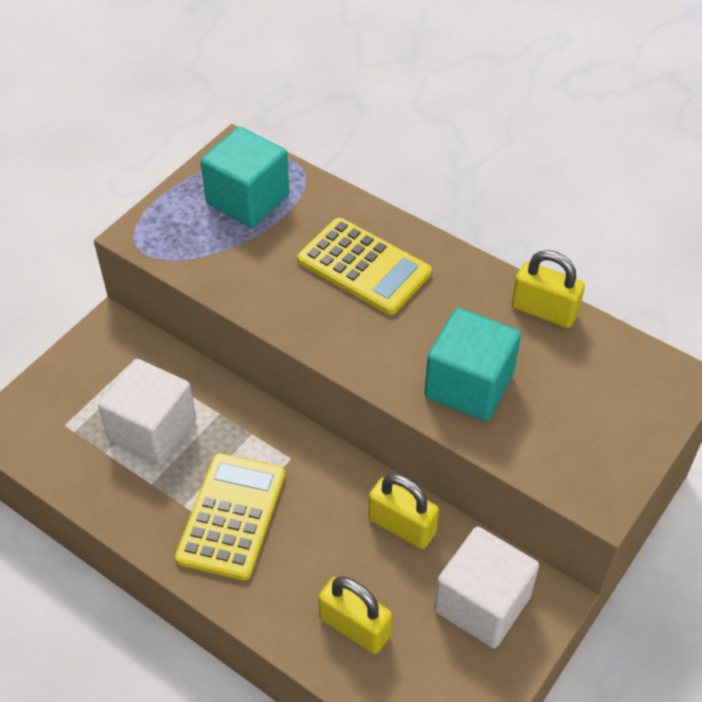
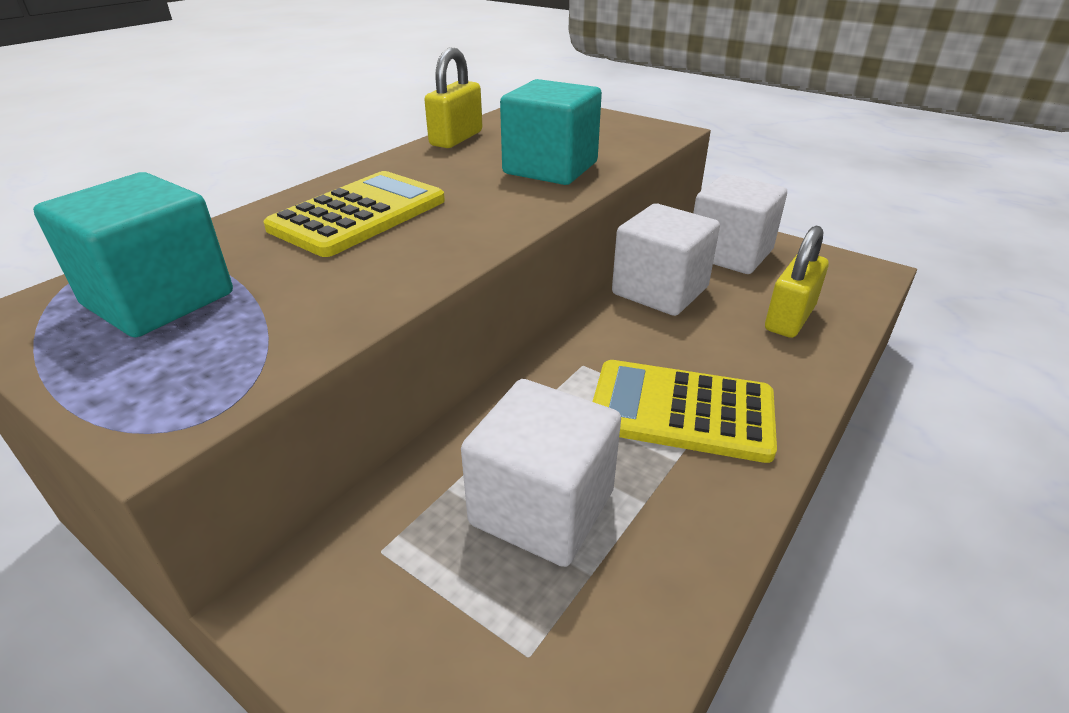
camera: 90 degrees left, 15 degrees down
(402, 526) = (660, 291): yellow padlock -> white cube

